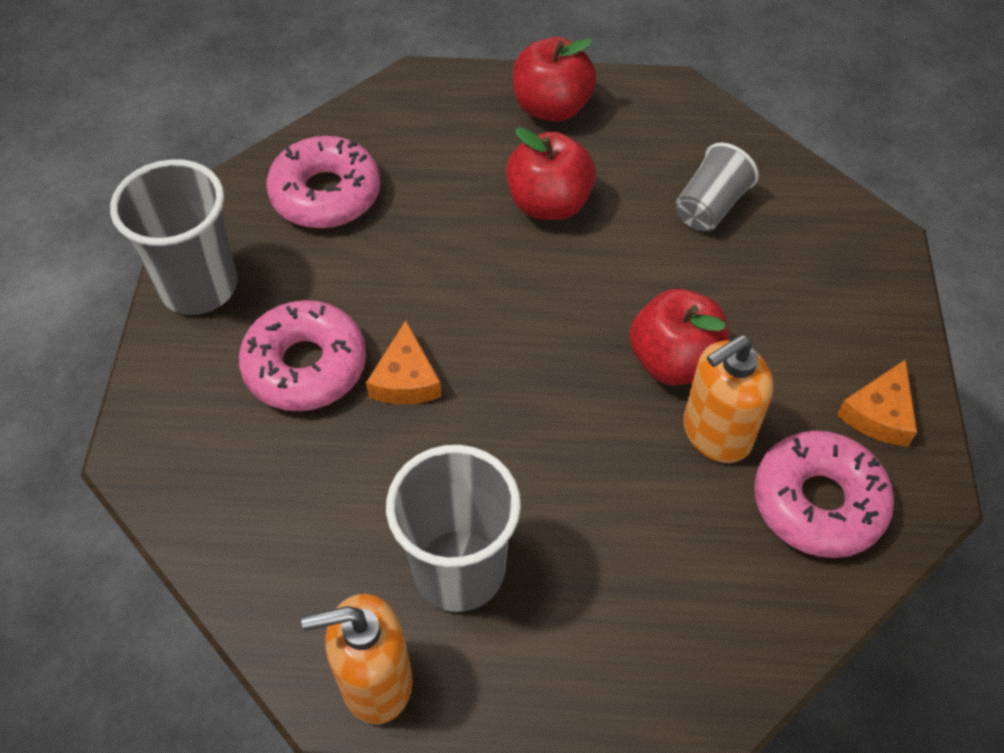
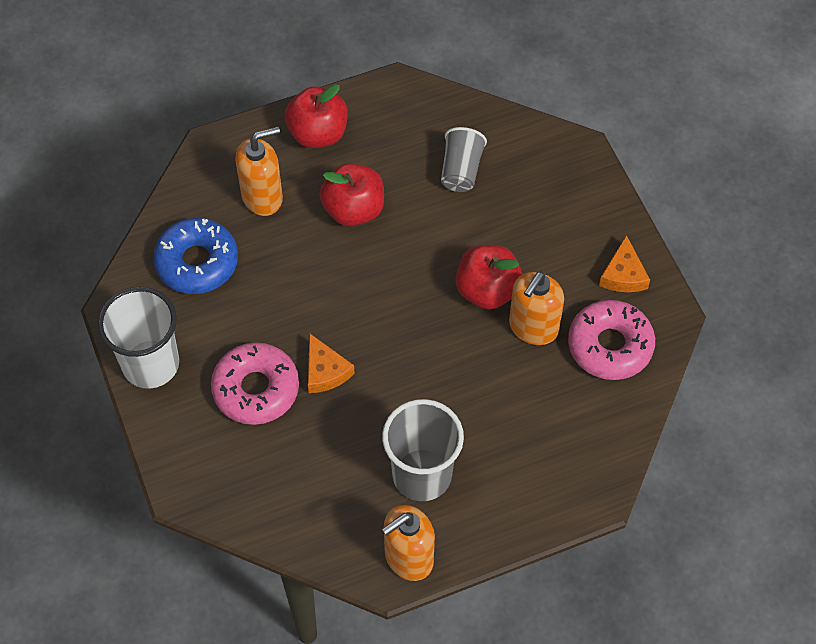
camera: 25 degrees left, 5 degrees up
(199, 286) = (151, 364): grey cup -> white cup
(326, 194) = (197, 262): pink donut -> blue donut
(446, 151) = (262, 197): none -> orange soap dispenser

